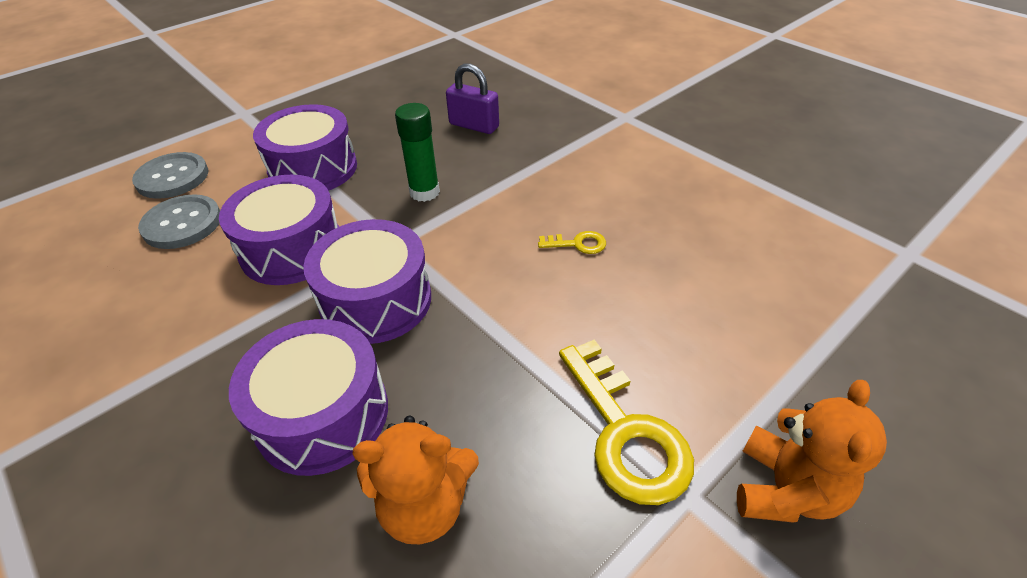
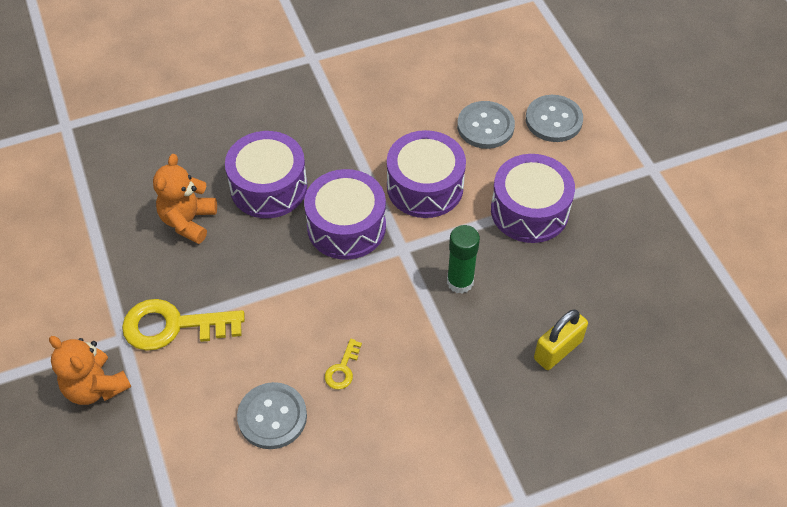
camera: 110 degrees right, 10 degrees up
(474, 125) = (558, 350): purple padlock -> yellow padlock
(672, 279) = (272, 417): none -> grey button

